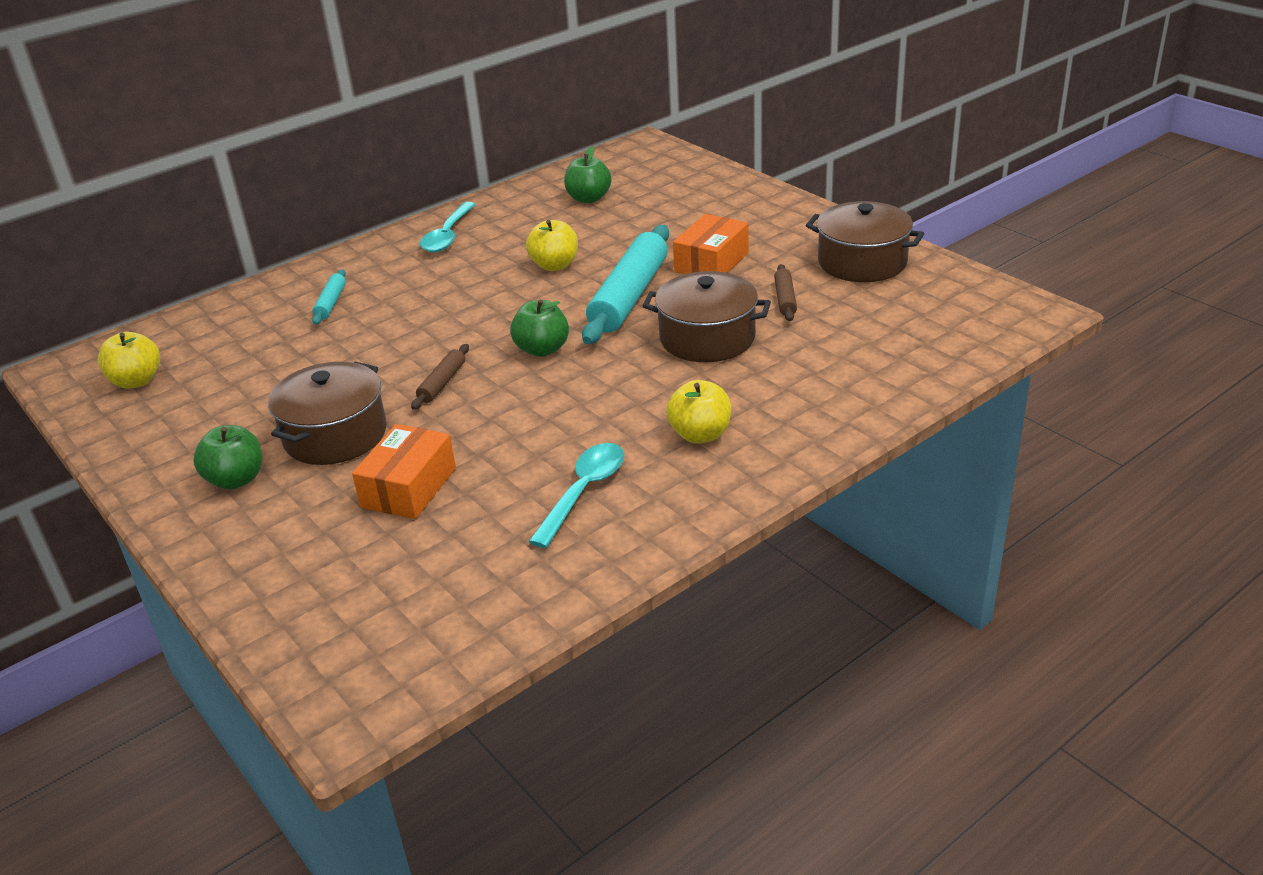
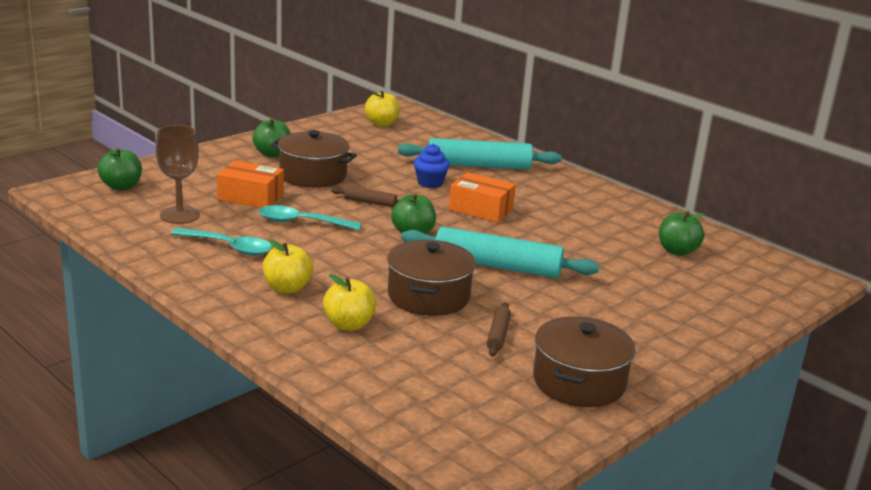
camera: 80 degrees right, 10 degrees down
(331, 303) = (478, 166): turquoise rolling pin -> turquoise rolling pin, size x2.18
(343, 634) = (121, 187): none -> green apple
(383, 338) = (430, 183): none -> blue cupcake
(448, 236) = (589, 198): turquoise spoon -> turquoise spoon (302, 222)
(471, 551) = (180, 215): none -> brown goblet
(554, 265) = (546, 237): yellow apple -> yellow apple (349, 325)
(711, 262) = (564, 303): orange box -> orange box (480, 209)
(785, 299) = (498, 335): brown rolling pin -> brown rolling pin turned 75 degrees counterclockwise

